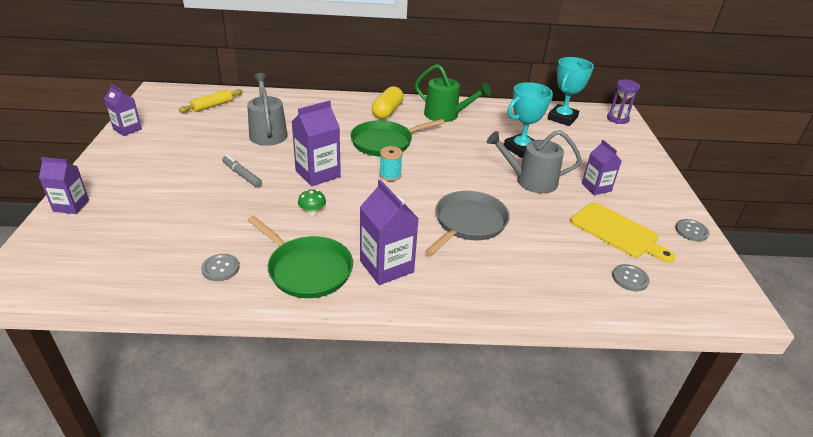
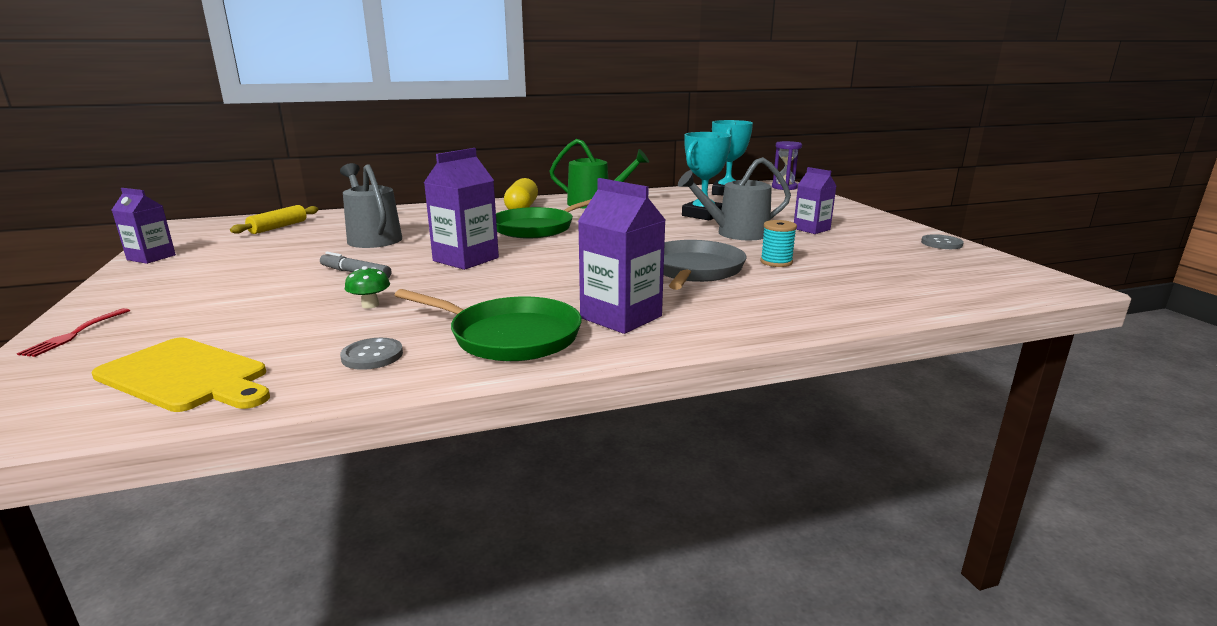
camera: 15 degrees left, 15 degrees down
(71, 205) = (74, 334): purple carton -> red fork
(312, 212) = (481, 289): green mushroom -> green mushroom (370, 305)
(390, 175) = (563, 249): turquoise spool -> turquoise spool (776, 262)
(617, 232) = (868, 254): yellow cutting board -> yellow cutting board (187, 376)
(630, 278) = (920, 283): grey button -> none

